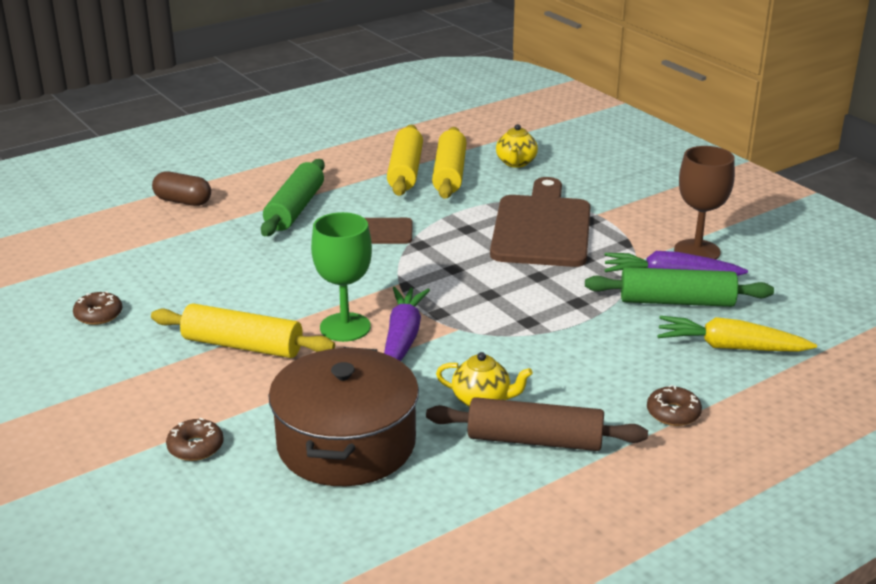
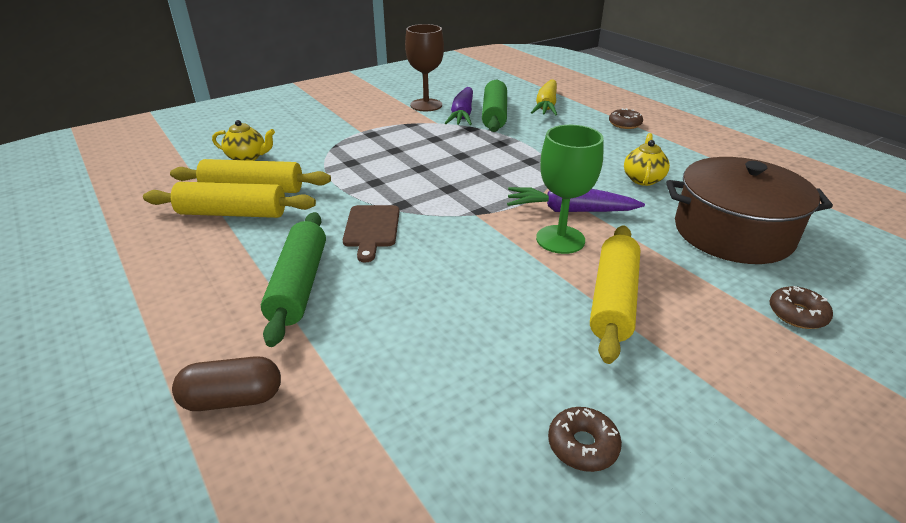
camera: 90 degrees left, 5 degrees up
(183, 201) = (233, 399): brown capsule -> brown capsule turned 60 degrees clockwise
(295, 209) = (299, 285): green rolling pin -> green rolling pin turned 75 degrees clockwise
(534, 440) = (678, 163): brown rolling pin -> none
(542, 228) = (381, 151): brown cutting board -> none

